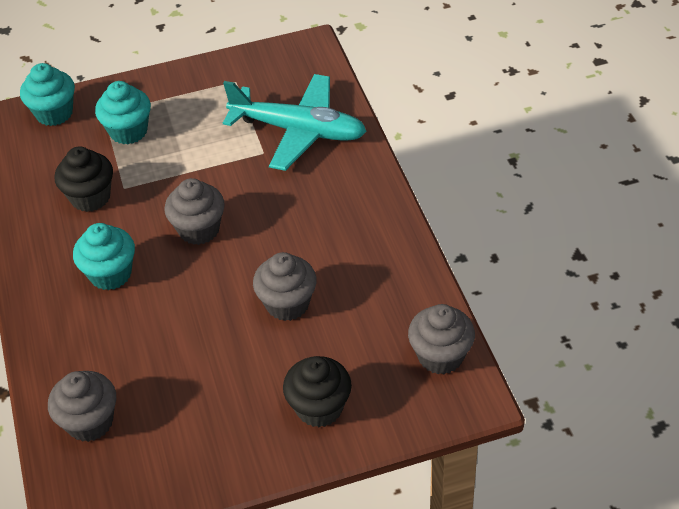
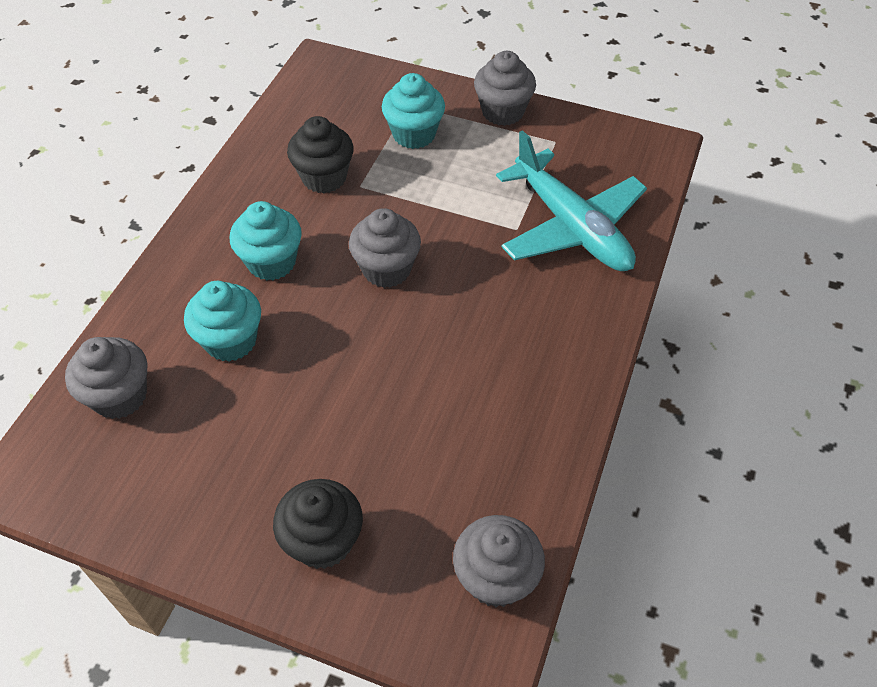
camera: 35 degrees right, 5 degrees up
(54, 113) = (368, 81): turquoise cupcake -> turquoise cupcake (231, 341)
(287, 304) = (396, 403): grey cupcake -> grey cupcake (502, 112)

